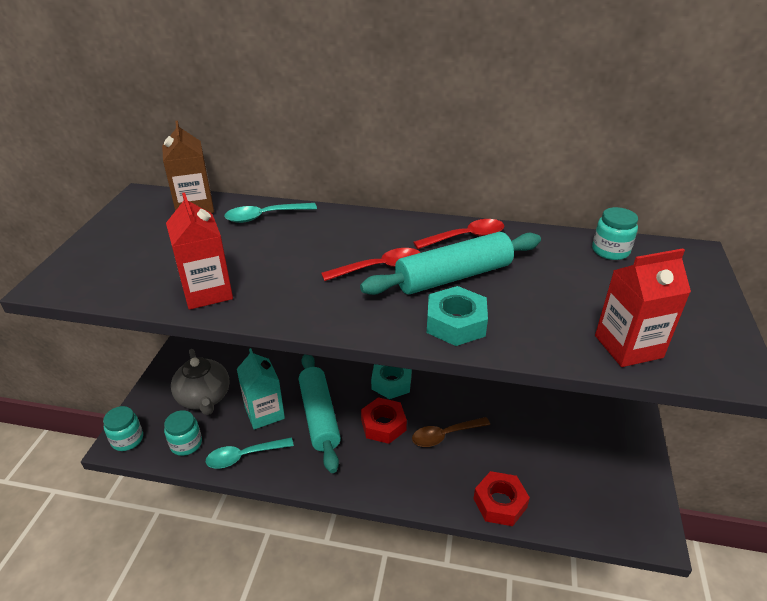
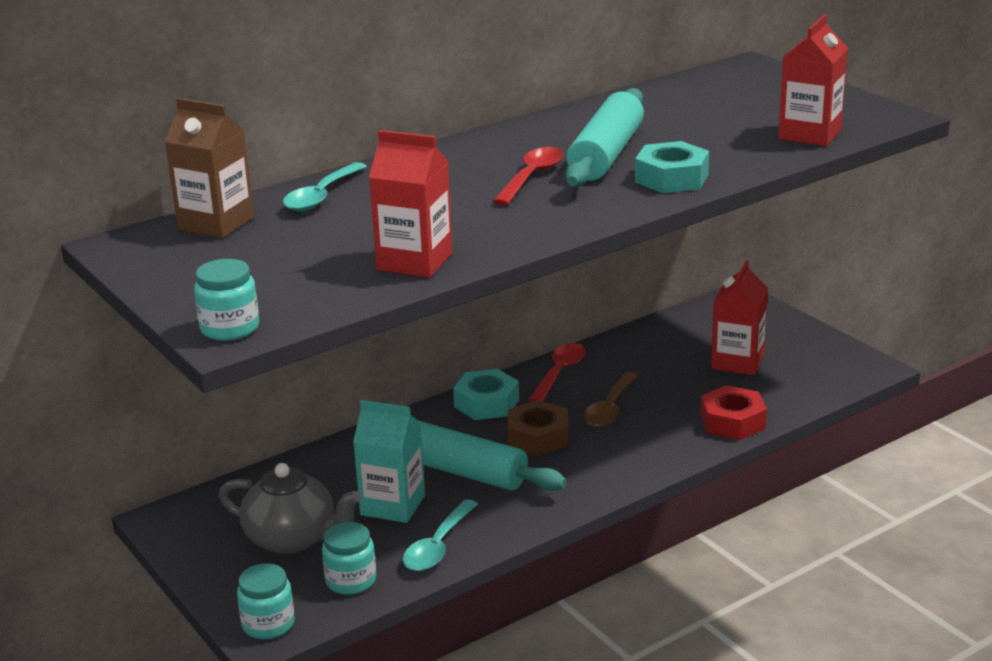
camera: 45 degrees left, 10 degrees down
(383, 425) = (538, 437): red nut -> brown nut
(466, 237) = (556, 127): red spoon -> red spoon (559, 373)
(566, 459) = (737, 362): none -> red carton
(610, 251) = (689, 88): turquoise jar -> turquoise jar (230, 328)

